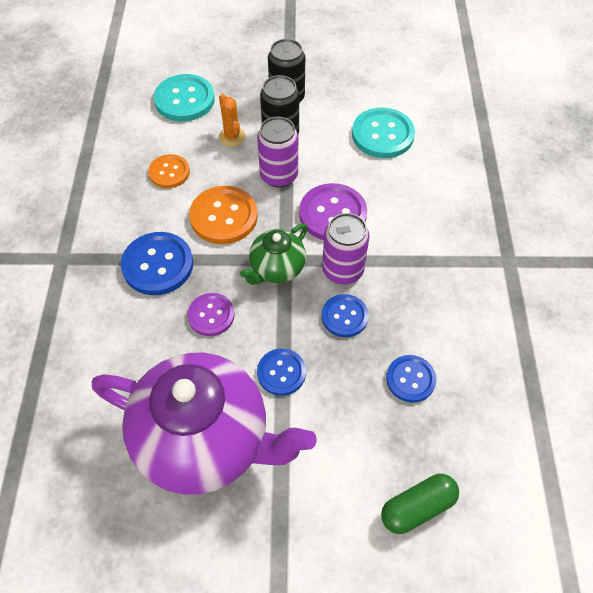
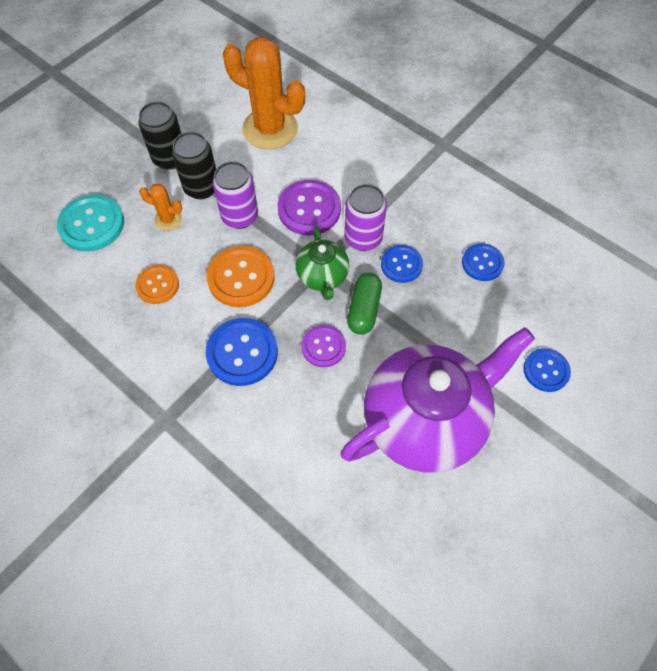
camera: 50 degrees left, 5 degrees up
(281, 372) = (412, 335): blue button -> blue button (546, 370)
(382, 135) = (270, 129): turquoise button -> orange cactus
(417, 507) = (573, 327): green capsule -> green capsule (364, 309)

